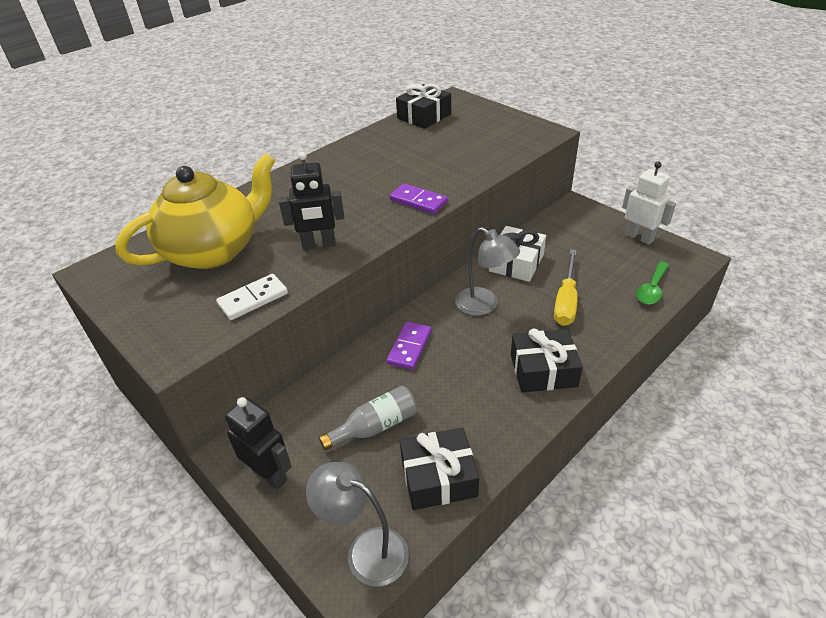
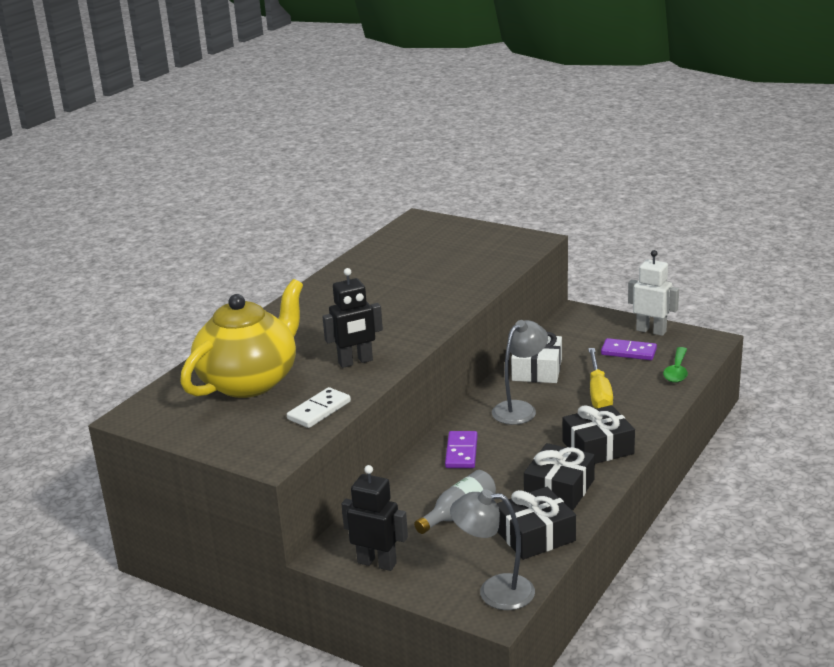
camera: 15 degrees left, 15 degrees down
(418, 201) = (434, 314): purple domino -> purple domino (628, 352)
(424, 116) = (397, 240): black gift -> black gift (559, 489)
(484, 305) = (520, 409): grey lamp -> grey lamp turned 75 degrees counterclockwise

